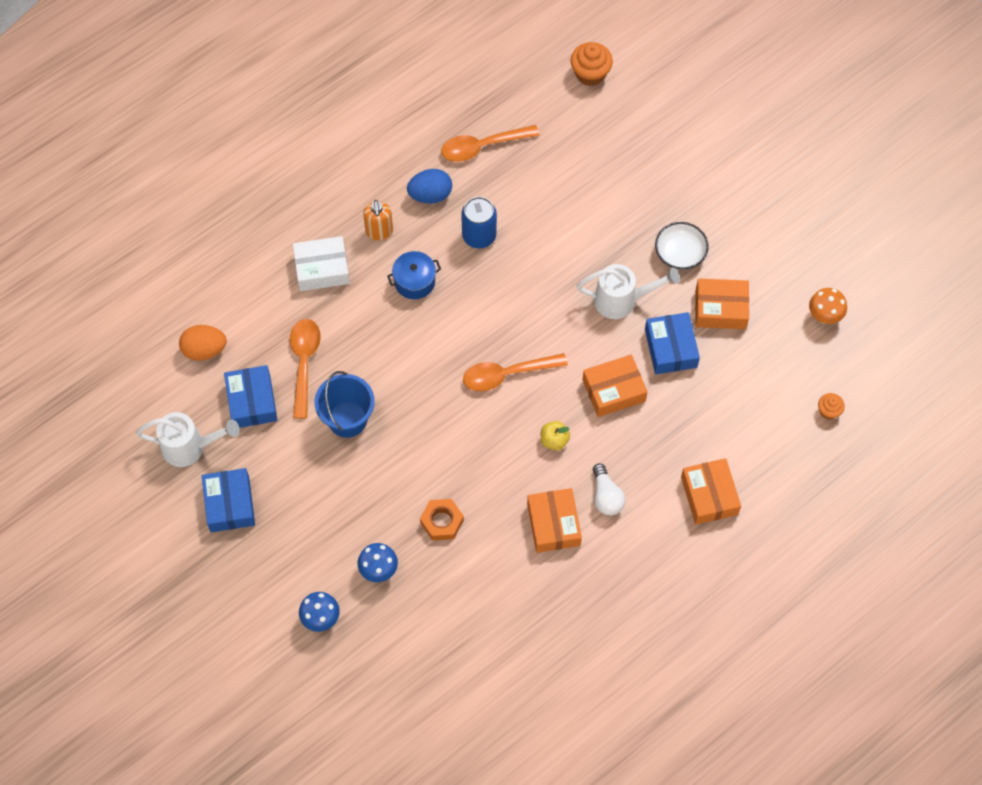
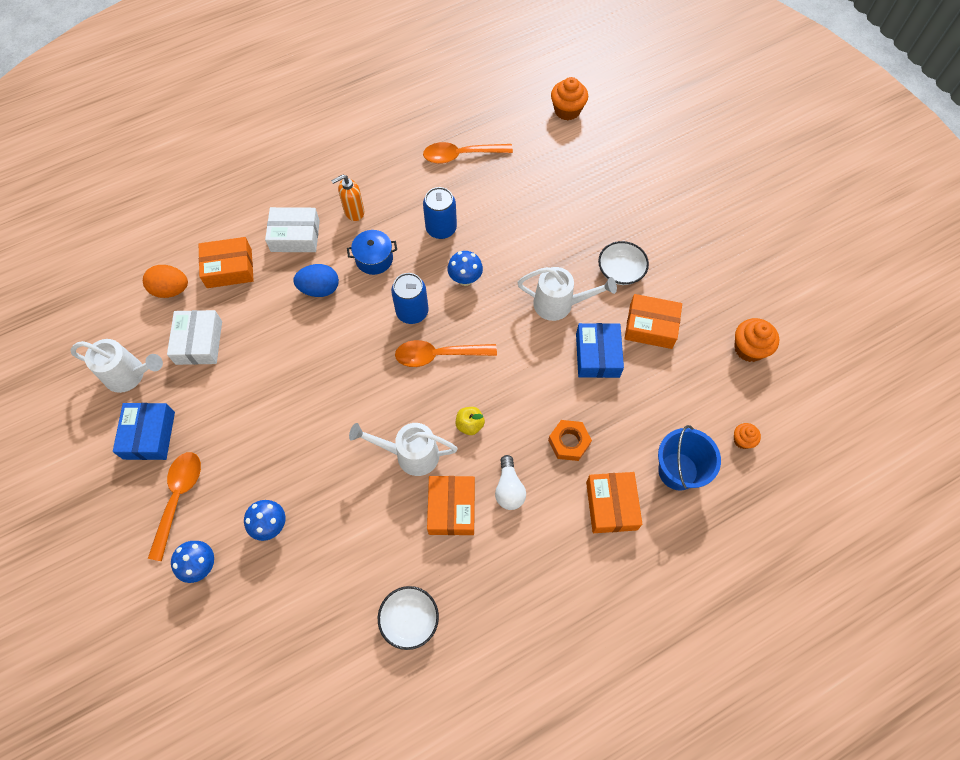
camera: 10 degrees right, 0 degrees up
(252, 401) = (199, 342): blue box -> white box
(304, 363) = (256, 315): orange spoon -> orange spoon (178, 498)
(347, 419) = (281, 373): blue bucket -> blue bucket (678, 471)
(379, 231) = (354, 212): orange soap dispenser -> orange soap dispenser turned 60 degrees clockwise
(430, 195) = (406, 188): blue egg -> blue egg (320, 289)
(442, 522) = (344, 487): orange nut -> orange nut (569, 442)
(469, 333) = (412, 312): none -> blue can
(501, 479) = (410, 455): none -> white watering can
(517, 288) = (465, 279): none -> blue mushroom
(535, 632) = (409, 619): none -> white bowl
(614, 390) = (536, 386): orange box -> orange box (229, 268)
(824, 316) = (749, 348): orange mushroom -> orange cupcake

